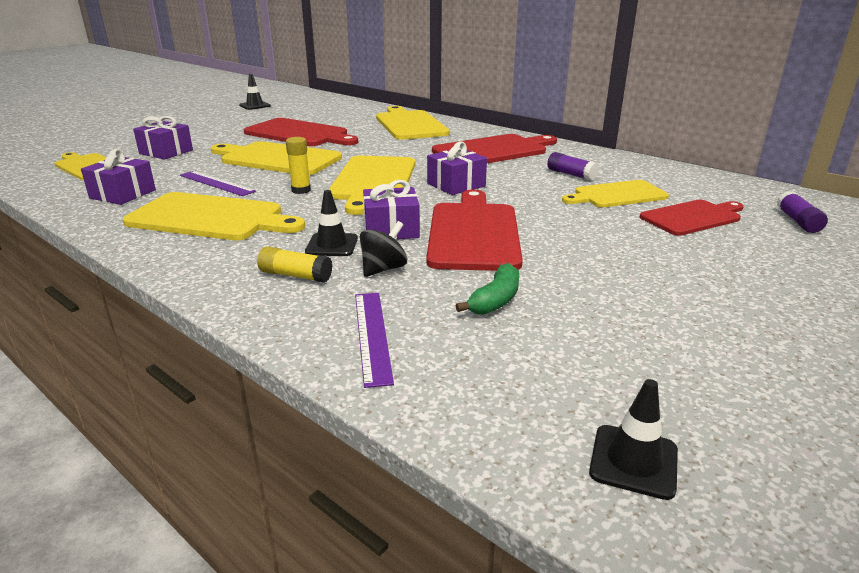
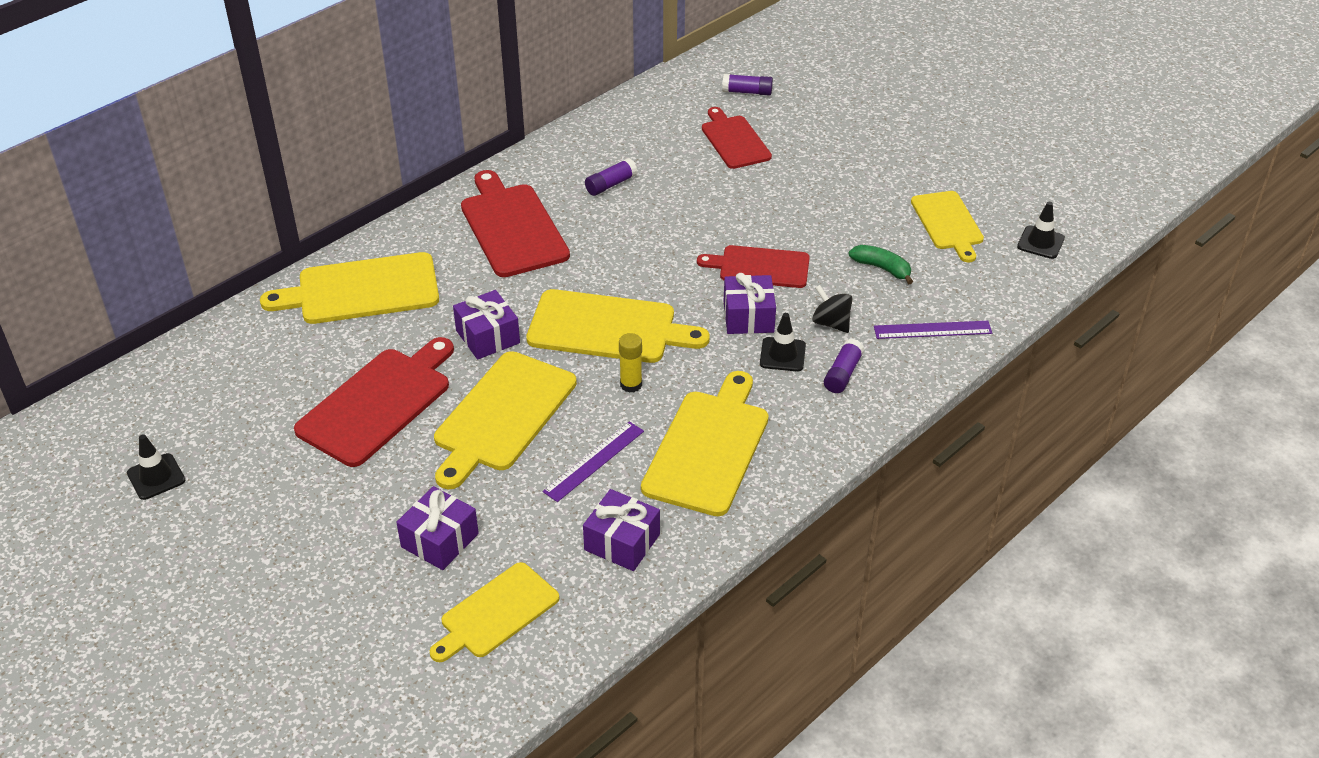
camera: 85 degrees left, 15 degrees up
(295, 275) = (842, 374): yellow glue stick -> purple glue stick
(456, 185) = (630, 267): purple gift -> purple gift (488, 337)
(473, 233) = (760, 267): red cutting board -> red cutting board, size x0.65
(617, 195) = (675, 168): yellow cutting board -> yellow cutting board (948, 223)

